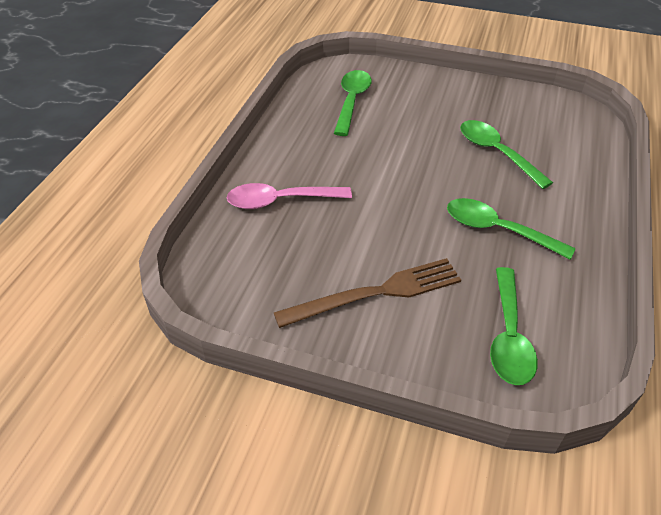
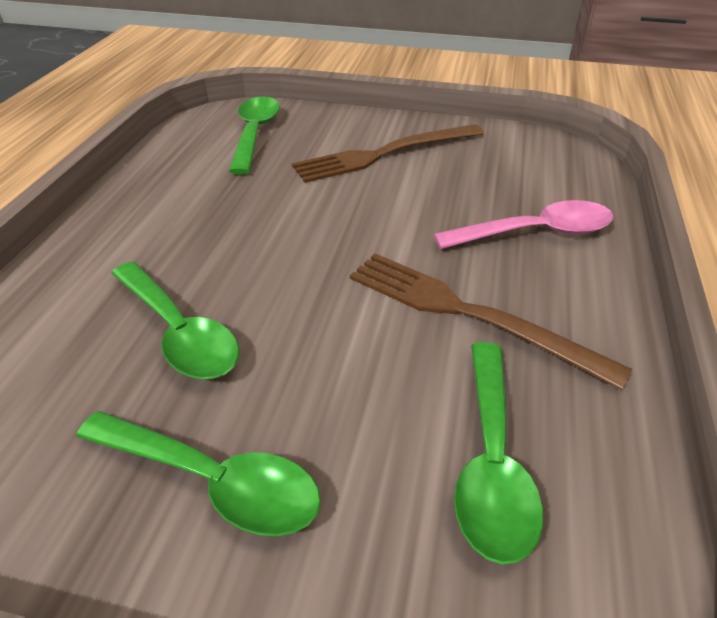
camera: 175 degrees right, 5 degrees down
(343, 153) = (468, 314): none -> brown fork
(497, 230) = (229, 214): green spoon -> green spoon (213, 481)

